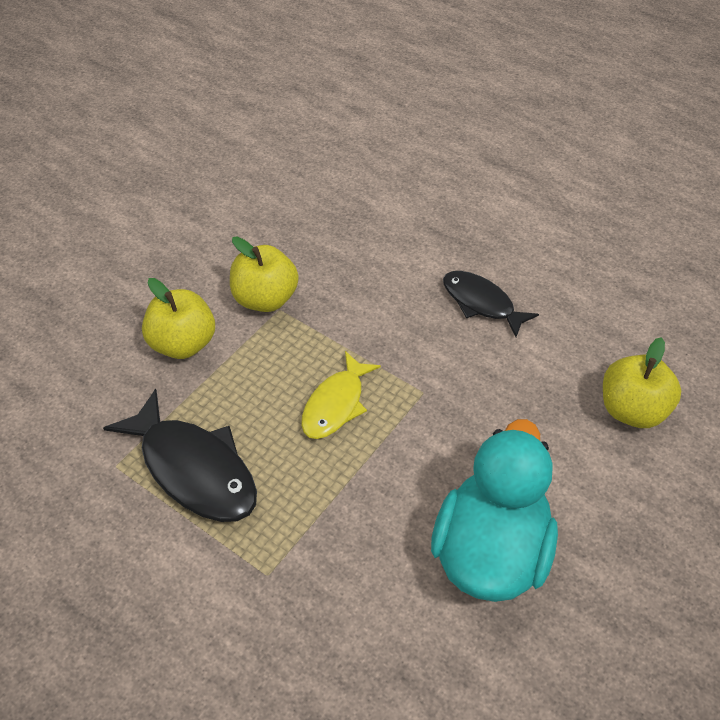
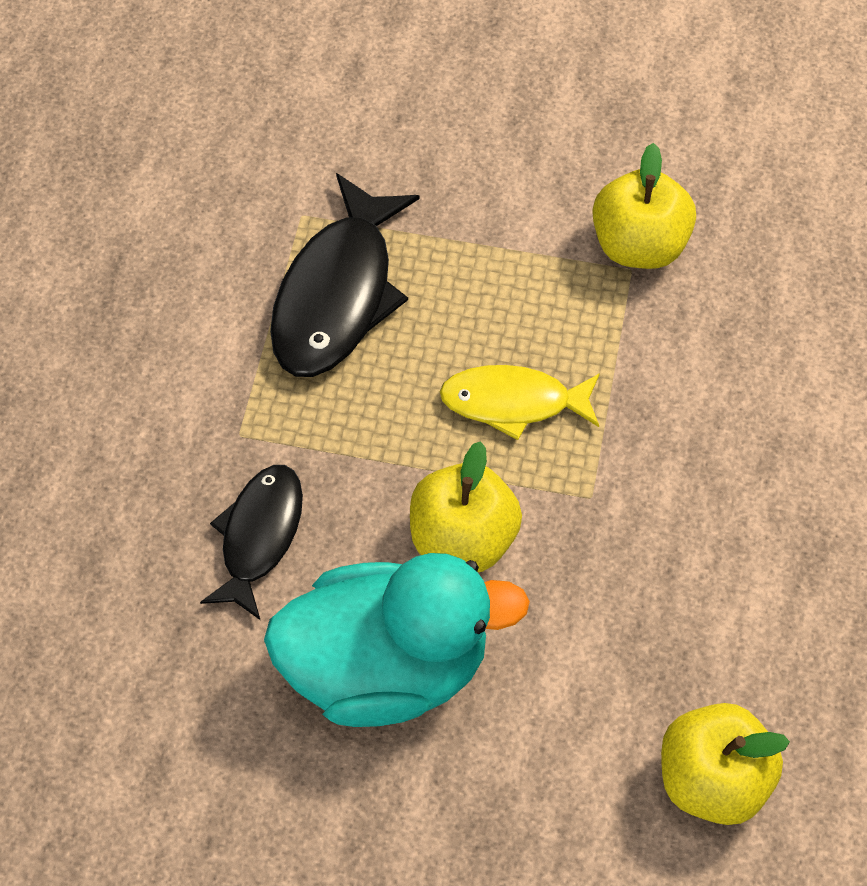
camera: 65 degrees right, 10 degrees up
(183, 344) = (511, 191): yellow apple -> yellow apple (463, 538)
(481, 303) = (796, 512): black fish -> black fish (259, 536)

